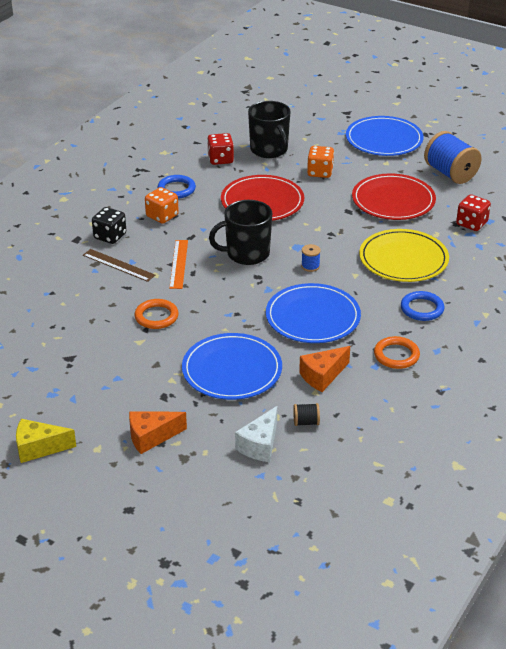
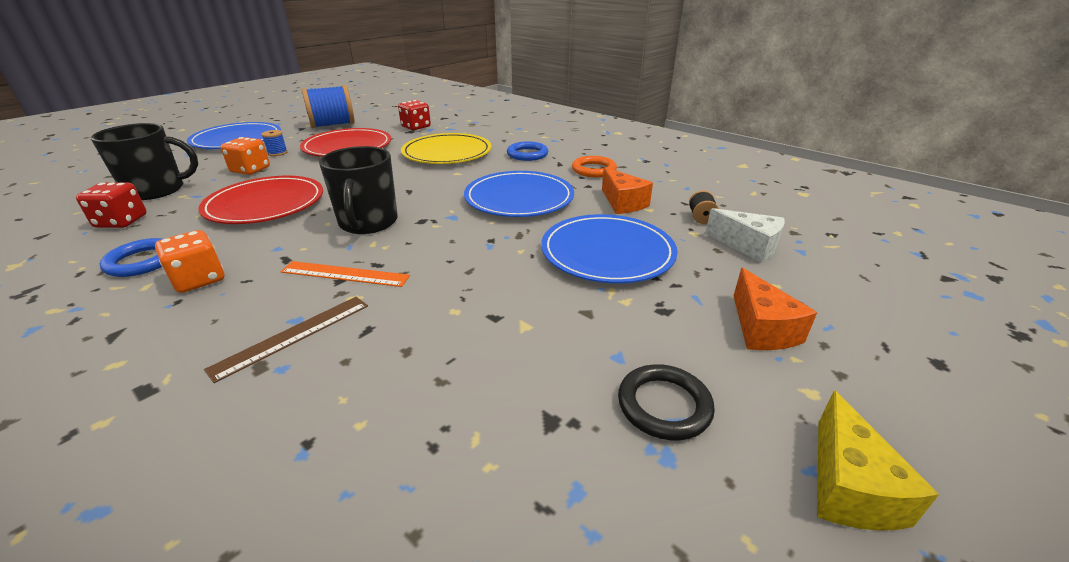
camera: 80 degrees left, 5 degrees down
(82, 394) = (664, 405): none -> black ring
(110, 236) = (190, 341): black dice -> none
(156, 316) = (467, 304): orange ring -> none
(310, 266) = (425, 191): blue spool -> blue spool (277, 153)

